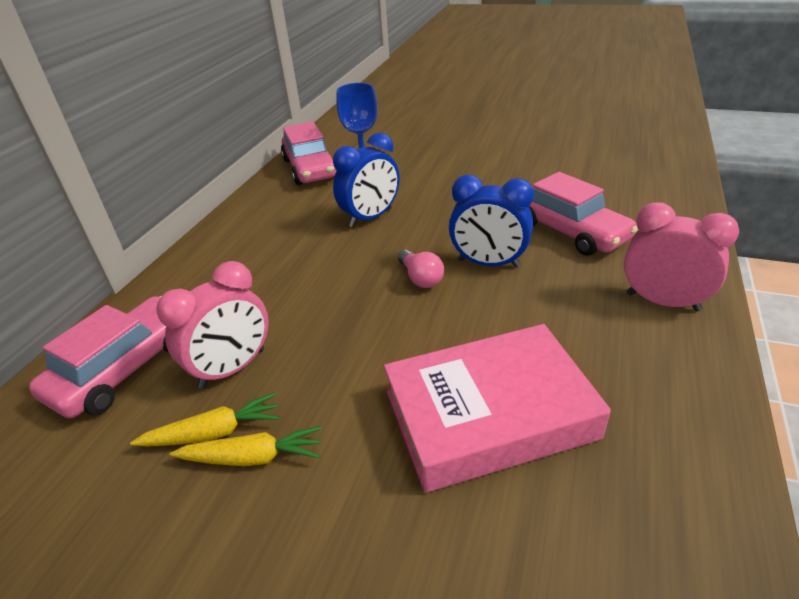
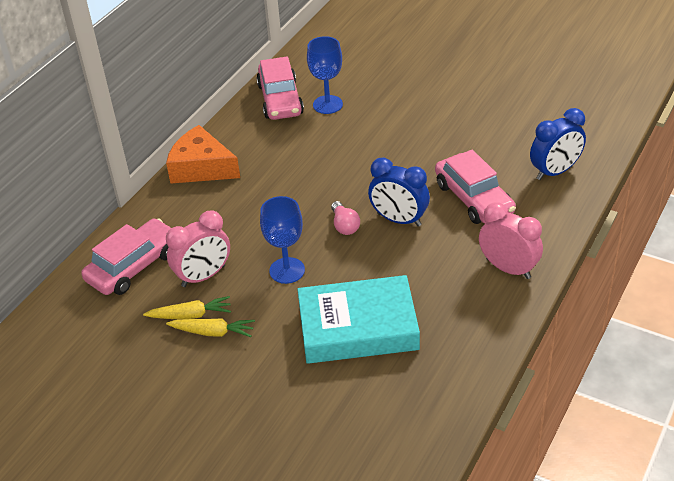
camera: 10 degrees right, 5 degrees up
(224, 238) = (201, 167): none -> orange cheese
(356, 344) = (287, 270): none -> blue goblet
(370, 218) = (321, 163): blue clock -> blue clock (555, 172)
(489, 415) = (358, 327): pink book -> turquoise book

